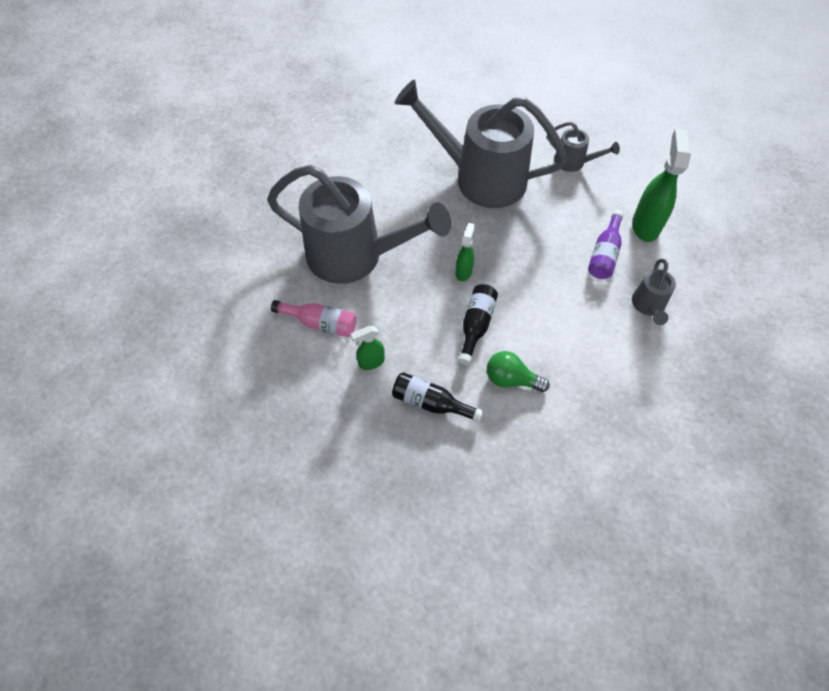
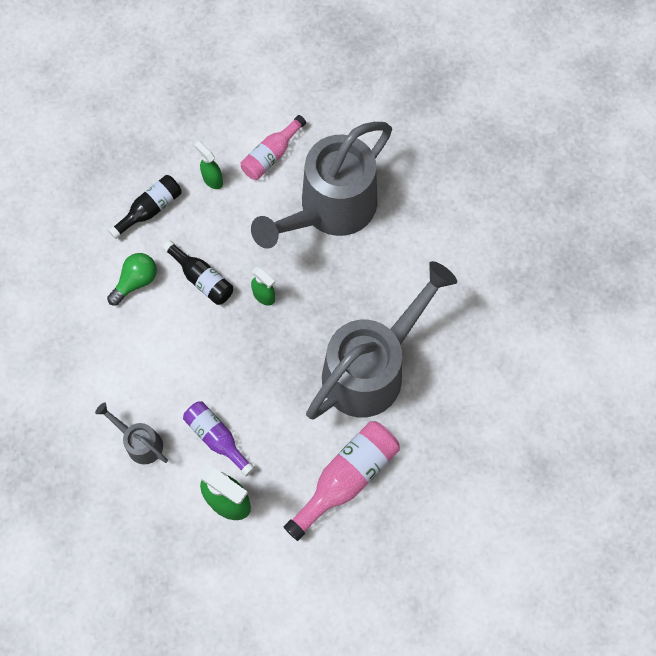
camera: 115 degrees right, 10 degrees up
(371, 362) = (212, 179): green spray bottle -> green spray bottle turned 45 degrees counterclockwise
(574, 162) = (346, 478): grey watering can -> pink bottle

